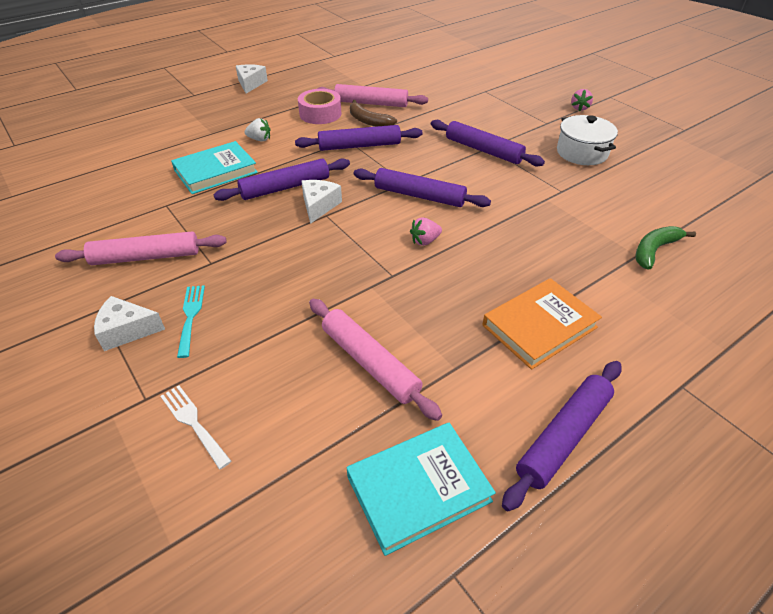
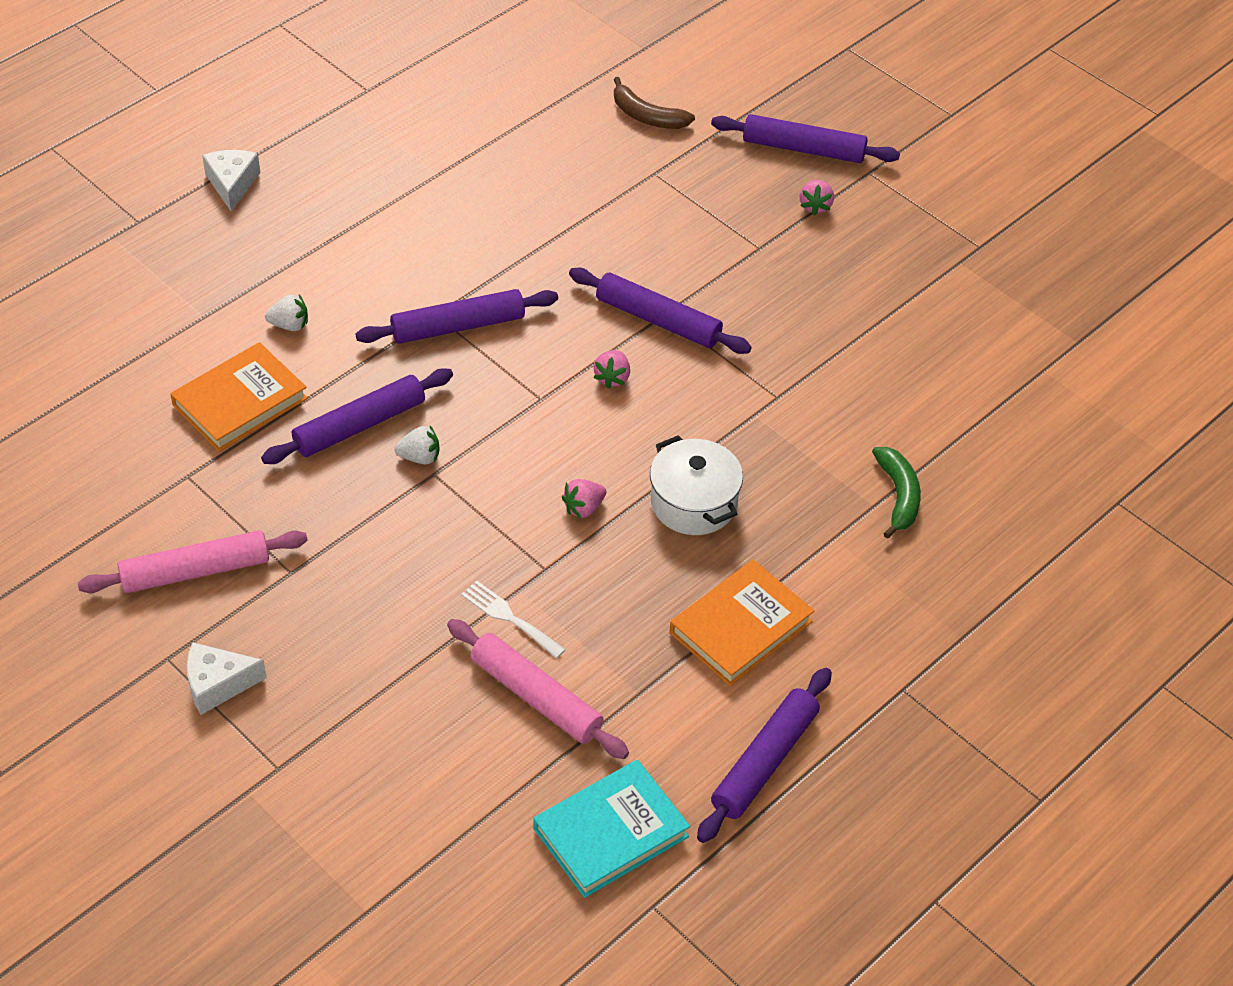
camera: 10 degrees left, 5 degrees up
(190, 316) = (293, 656): turquoise fork -> none
(193, 423) = (345, 790): white fork -> white fork (509, 618)
(215, 171) = (240, 402): turquoise book -> orange book
(319, 206) = (420, 457): white cheese -> white strawberry
(320, 114) = (377, 254): pink tape -> none
(368, 121) = (463, 266): brown banana -> brown banana (647, 116)
(371, 103) = (460, 221): pink rolling pin -> none
(419, 196) = (566, 424): purple rolling pin -> purple rolling pin (803, 149)
(452, 175) = (612, 378): none -> pink strawberry
(582, 153) = (812, 313): white pot -> white pot (693, 503)
(654, 250) = (898, 496): green banana -> green banana turned 135 degrees clockwise

